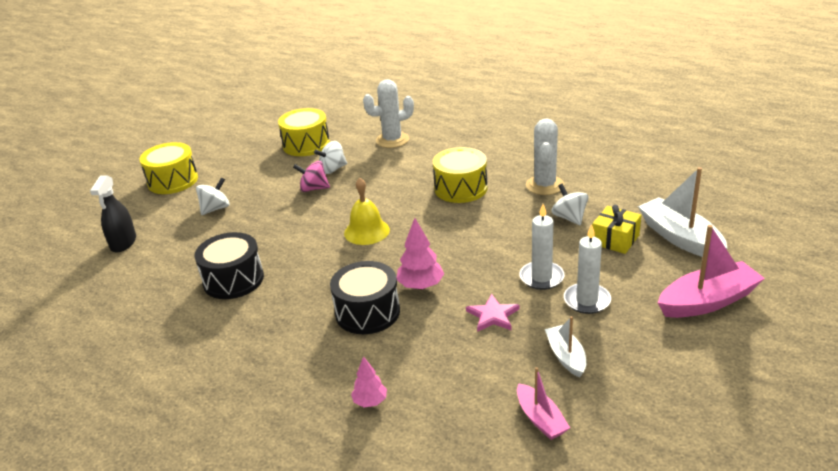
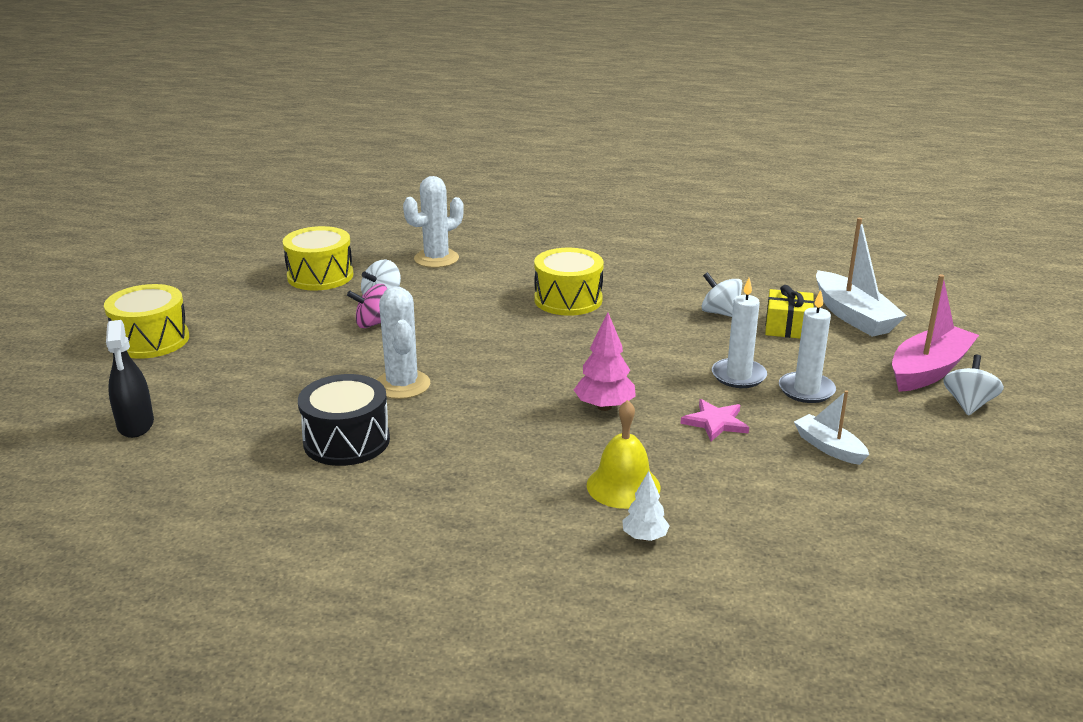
camera: 25 degrees left, 5 degrees down
(215, 209) = (248, 364): white spinning top -> white spinning top (968, 404)
(367, 231) = (486, 360): yellow bell -> yellow bell (623, 486)
(367, 312) = (561, 445): black drum -> none
(370, 401) = (644, 537): pink tree -> white tree
(540, 419) = (852, 512): pink boat -> none
(544, 185) = (665, 284): white cactus -> white cactus (402, 385)
(680, 238) = (853, 316): white boat -> white boat turned 150 degrees counterclockwise

